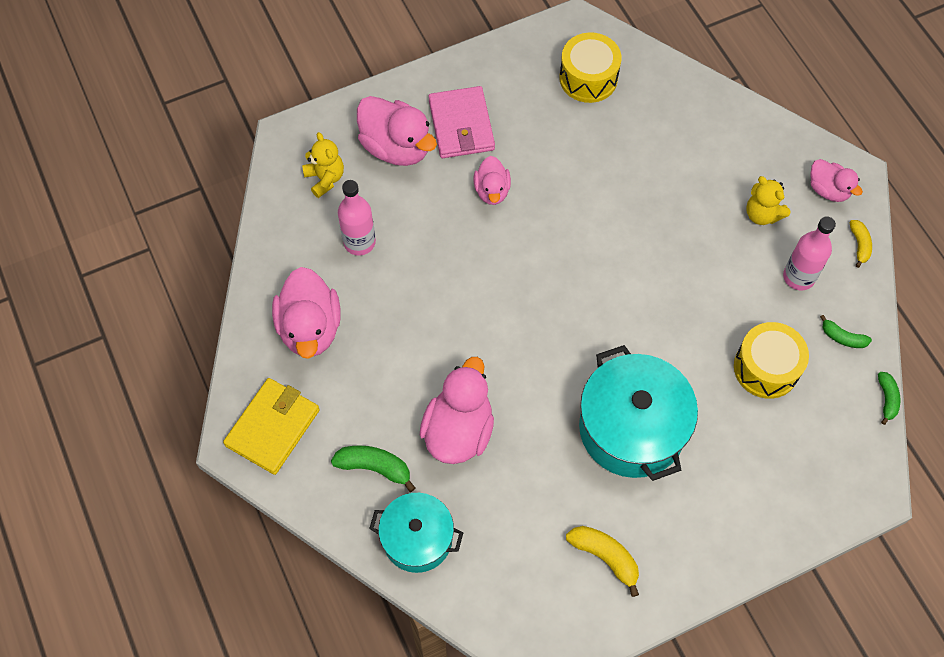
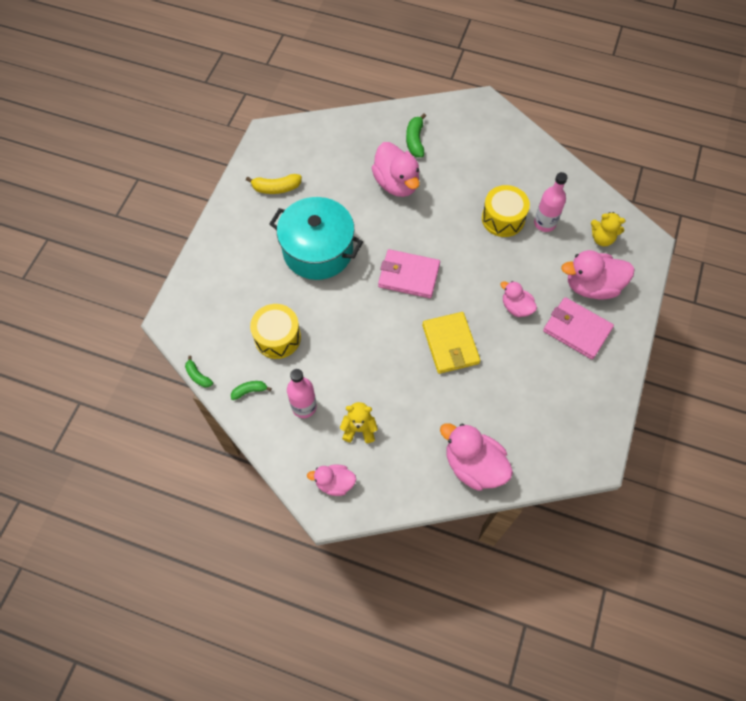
camera: 135 degrees right, 0 degrees up
(273, 427) = (476, 119): yellow wallet -> yellow wallet (450, 344)
(310, 328) = (514, 168): pink duck -> pink duck (473, 465)
(374, 467) = (415, 140): green banana -> green banana turned 120 degrees clockwise
(417, 539) = (365, 131): turquoise pot -> none
(562, 313) = (408, 275): none -> pink wallet
(588, 78) = (547, 427): yellow drum -> yellow drum (503, 218)
(859, 245) = (285, 460): yellow banana -> none

